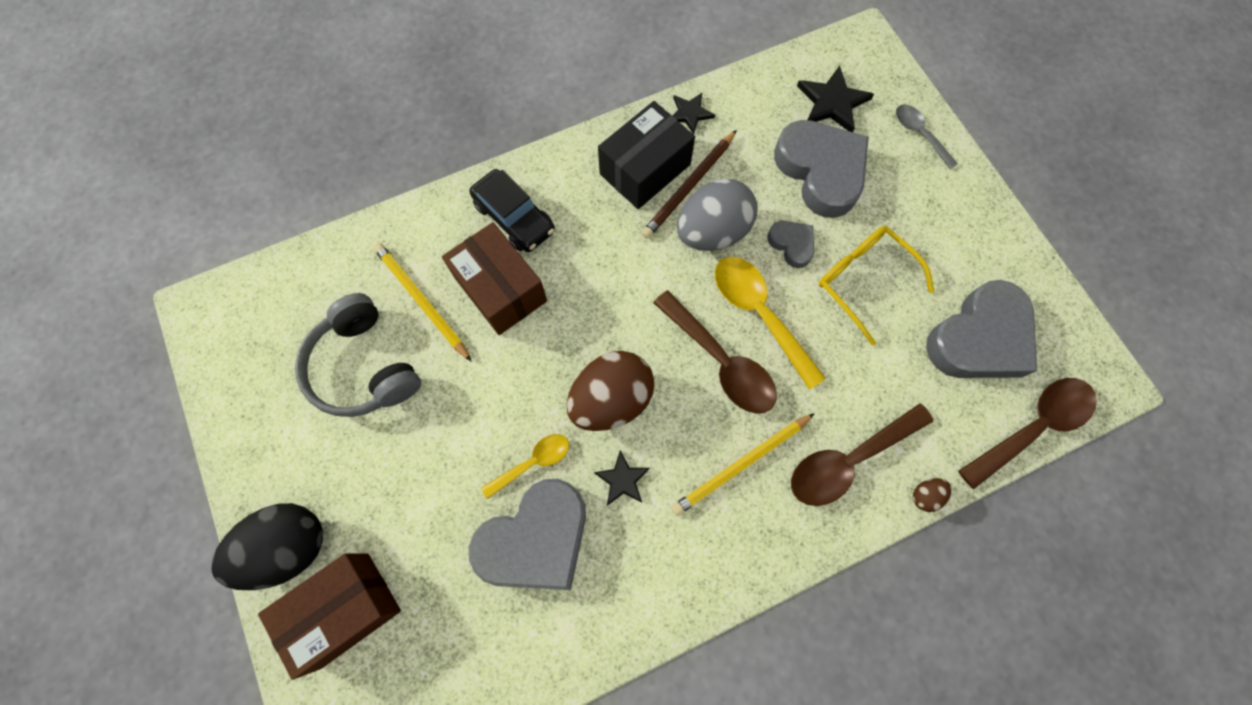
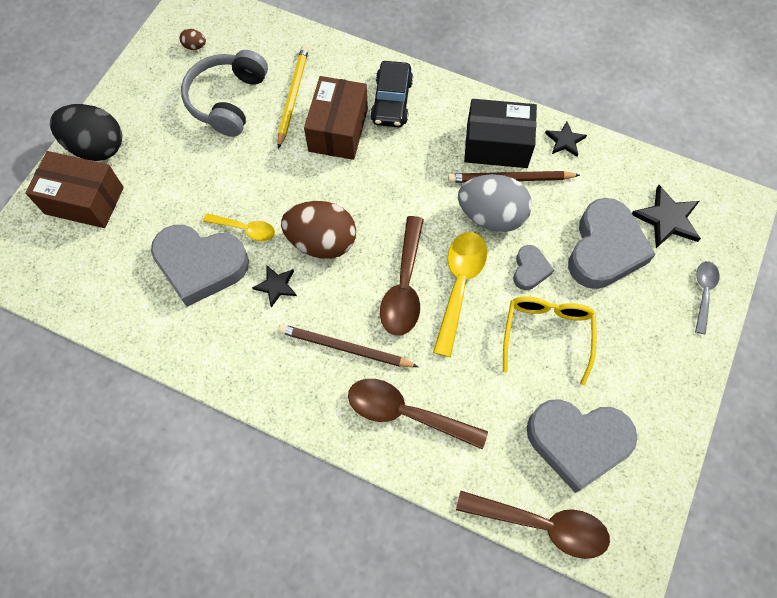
camera: 50 degrees right, 5 degrees down
(741, 465) = (344, 348): yellow pencil -> brown pencil
(925, 495) = (424, 481): brown egg -> brown egg (195, 46)

